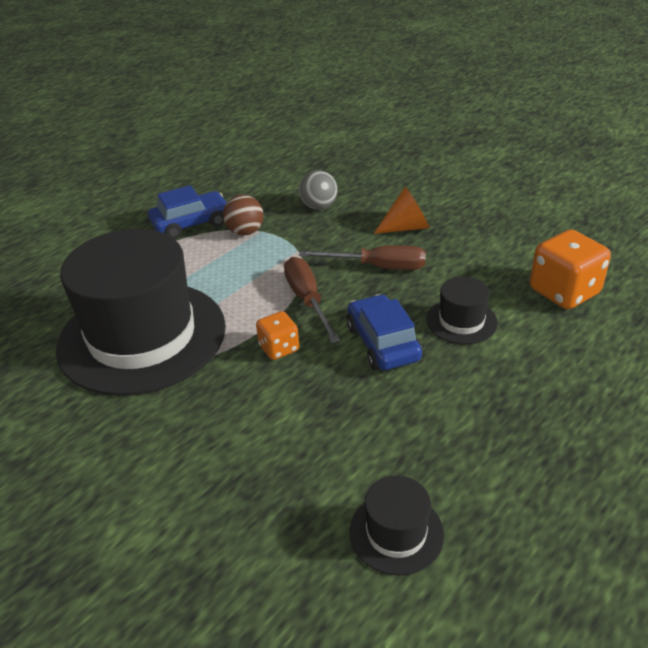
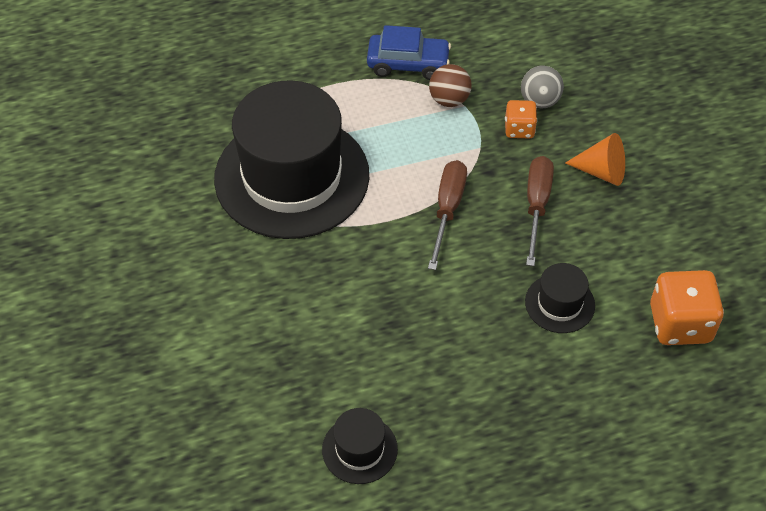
camera: 30 degrees right, 15 degrees up
(279, 348) = (389, 247): orange dice -> orange dice (519, 129)
(378, 267) = (536, 205): brown screwdriver -> brown screwdriver turned 120 degrees counterclockwise
(383, 343) = (475, 289): blue car -> none

